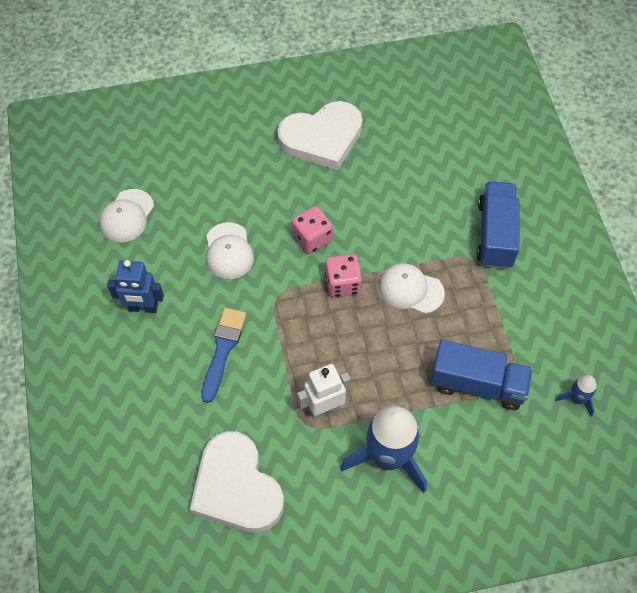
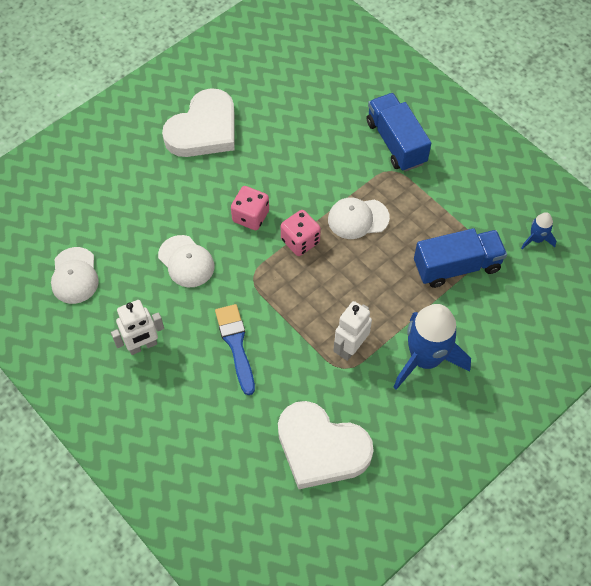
camera: 30 degrees left, 0 degrees up
(143, 308) = (142, 346): blue robot -> white robot

